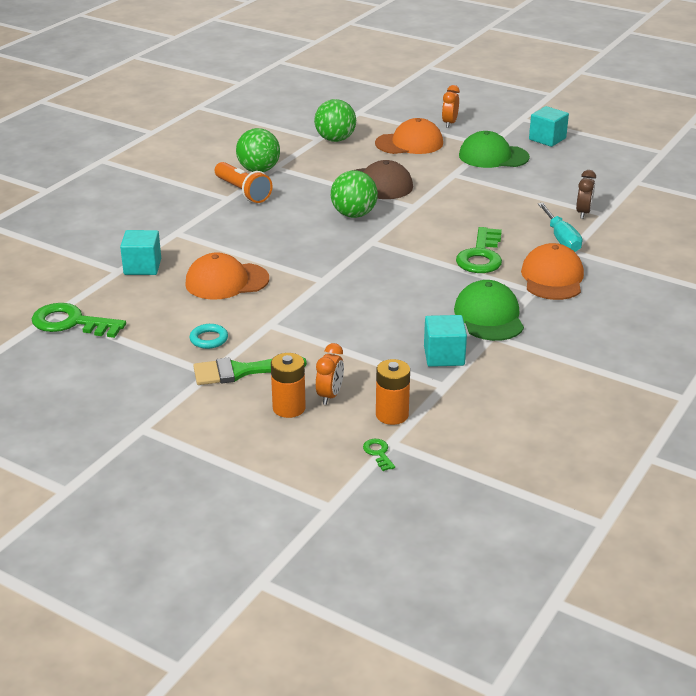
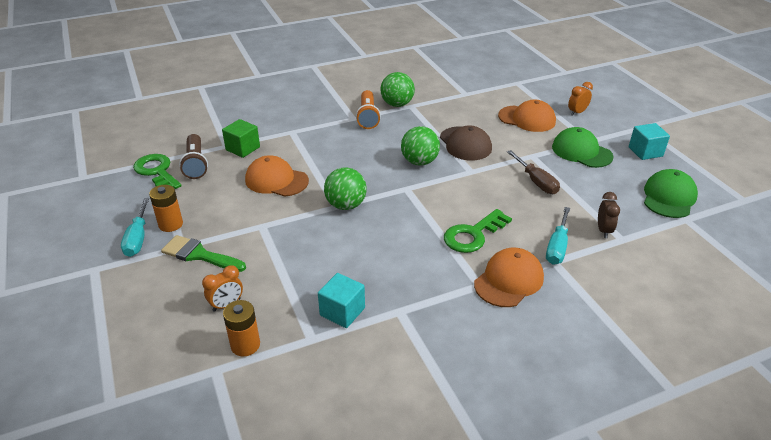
camera: 35 degrees right, 5 degrees up
(108, 299) = (196, 164): none -> brown flashlight
(142, 267) = (243, 148): turquoise cube -> green cube
(149, 385) = (138, 238): none -> turquoise screwdriver
(209, 339) = (212, 220): turquoise ring -> none
(289, 408) = (190, 301): orange battery -> orange battery (170, 224)
(335, 139) = (476, 98): green ball -> green ball (346, 205)
(378, 453) = (196, 374): green key -> none
(483, 194) = (536, 182): none -> brown screwdriver
(489, 316) = (417, 292): green cap -> green cap (669, 197)
(583, 213) = (603, 230): brown clock -> brown clock turned 45 degrees counterclockwise

